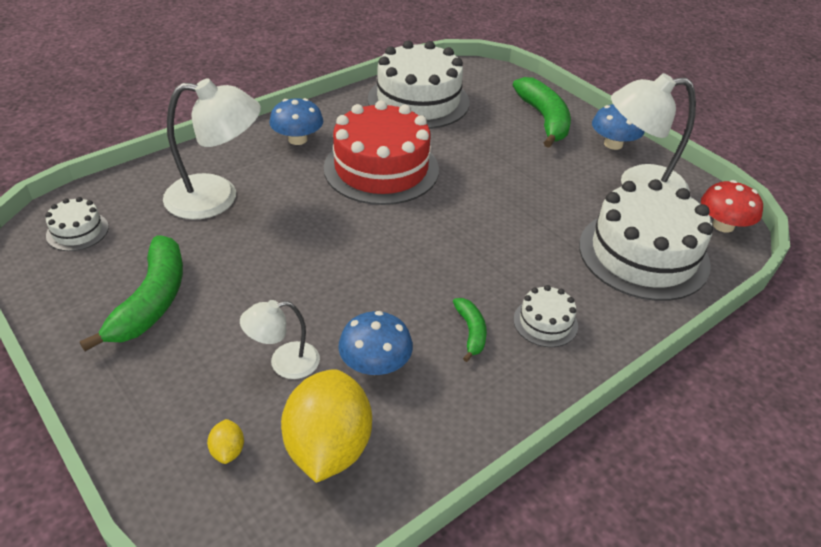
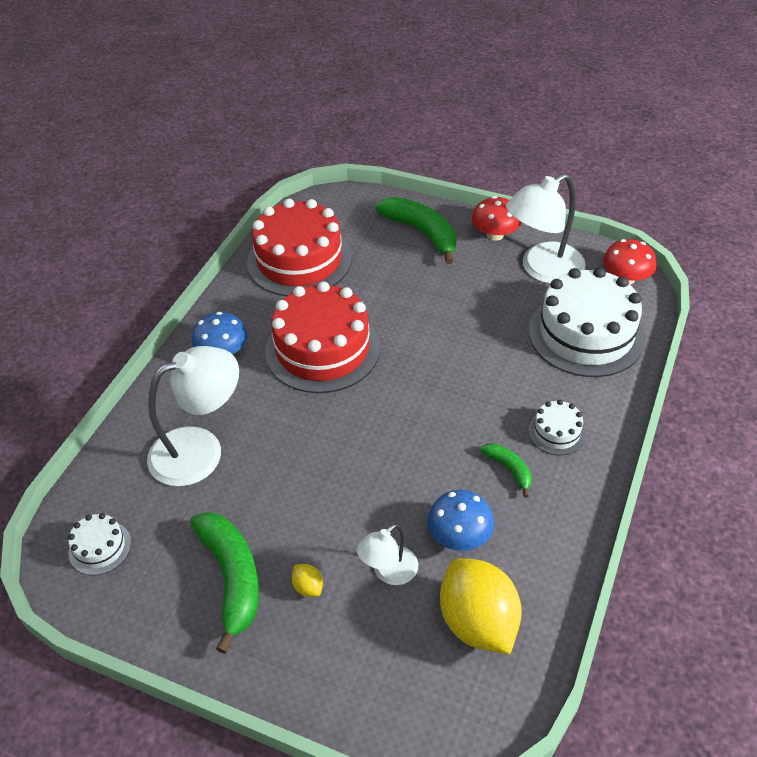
camera: 25 degrees left, 5 degrees up
(228, 451) = (406, 668): yellow lemon -> yellow lemon (308, 587)
(418, 100) = (299, 260): white cake -> red cake
(613, 144) = (495, 234): blue mushroom -> red mushroom

